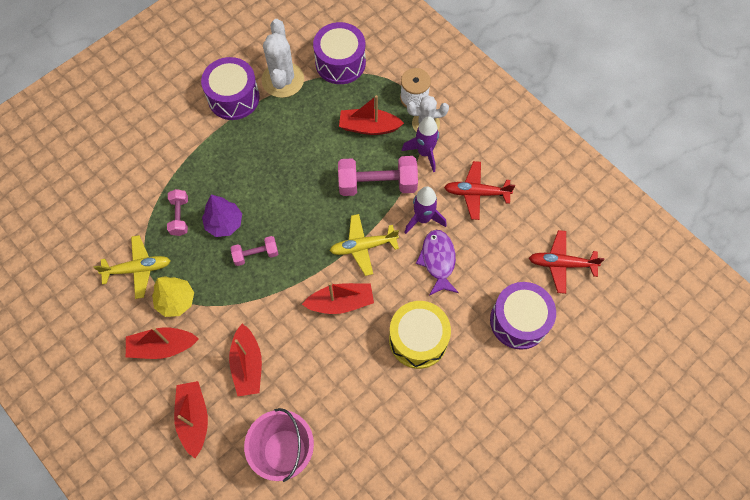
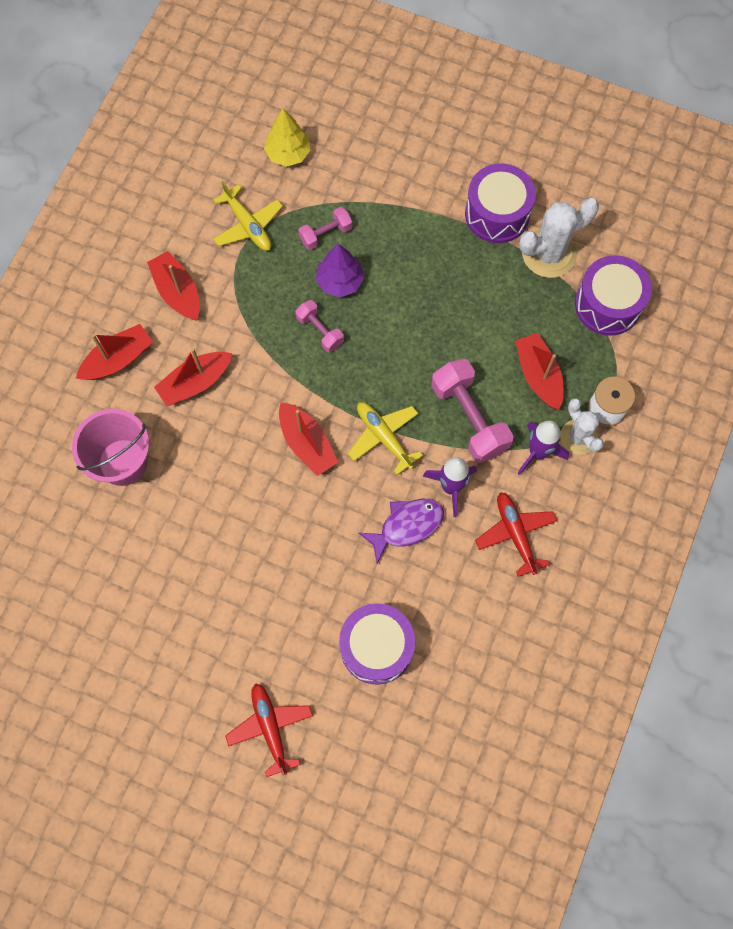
camera: 65 degrees right, 5 degrees up
(176, 301) = (231, 279): yellow tree -> yellow tree (288, 153)
(418, 339) = (302, 544): yellow drum -> none
(561, 264) = (472, 670): red plane -> red plane (270, 727)

